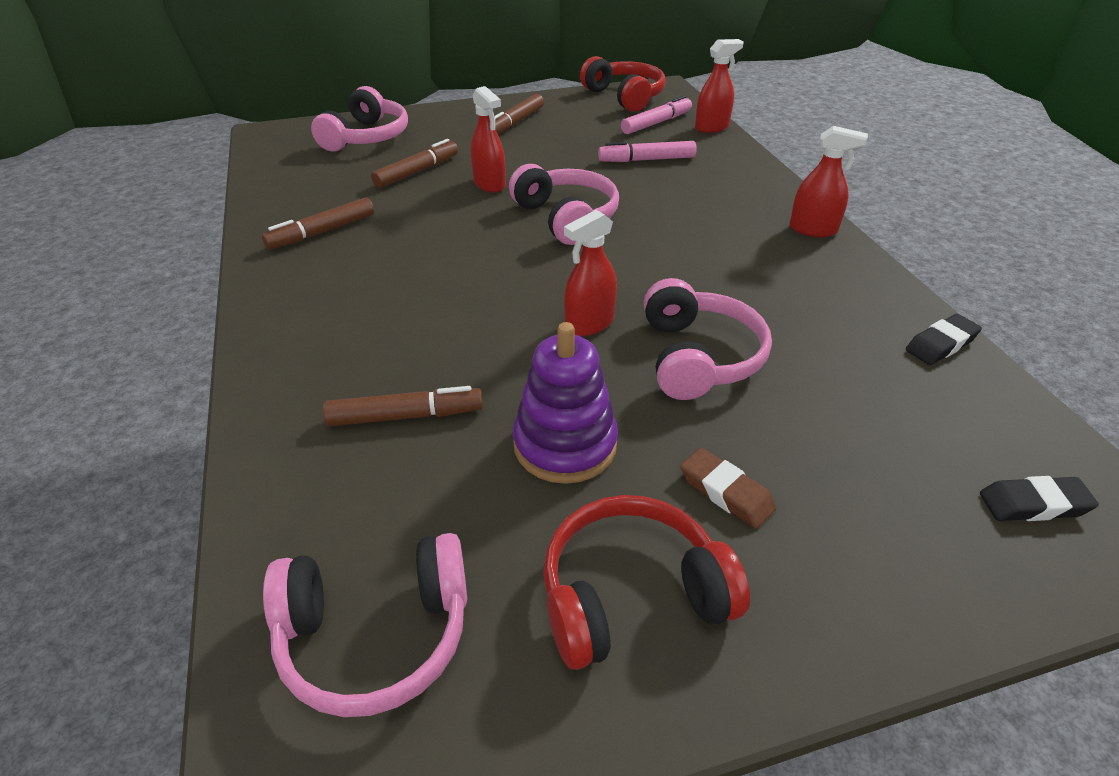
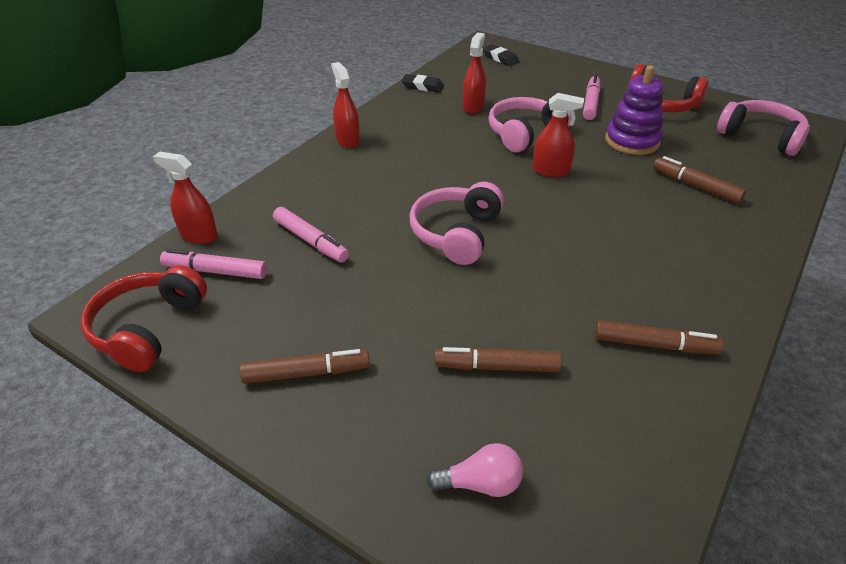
camera: 130 degrees left, 0 degrees up
(366, 137) = (480, 483): pink headphones -> pink light bulb
(489, 184) = (459, 302): red spray bottle -> red spray bottle (473, 106)
(726, 492) = (590, 103): brown eraser -> pink marker

